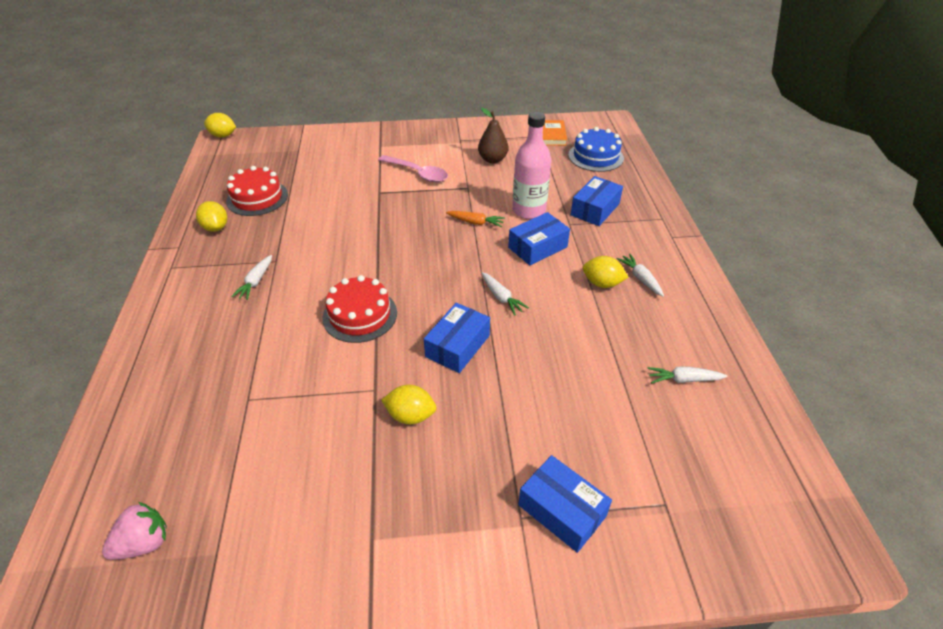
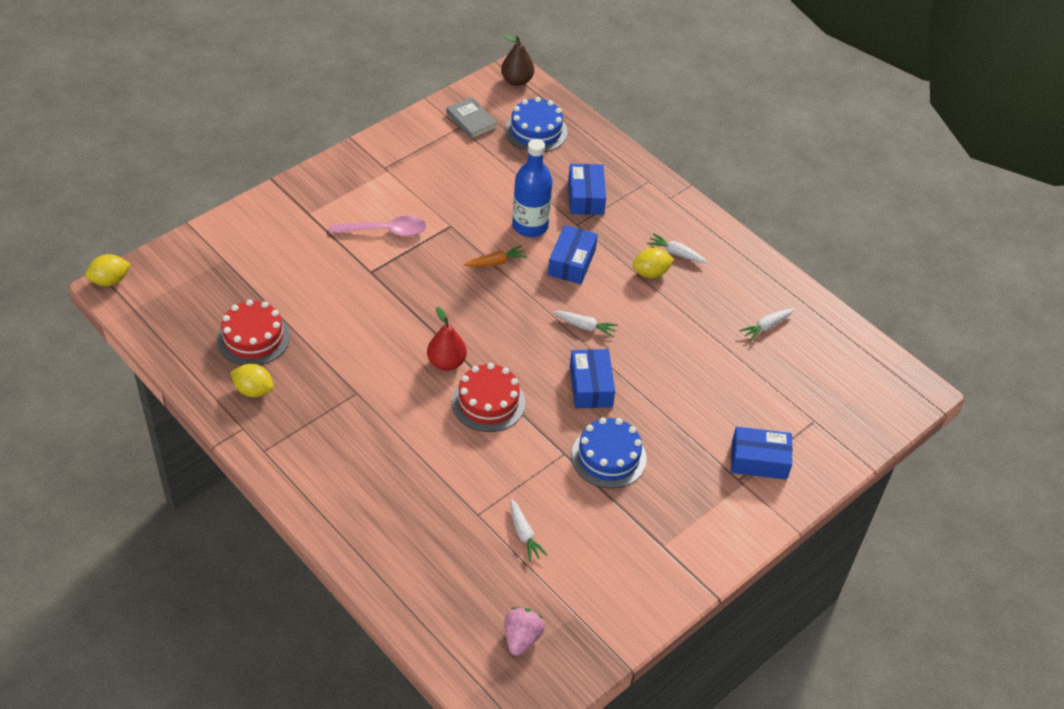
camera: 40 degrees left, 5 degrees up
(255, 282) = (363, 421): white carrot -> white carrot (524, 534)
(362, 271) = (446, 362): none -> red pear
(410, 415) = (608, 457): yellow lemon -> blue cake
(492, 159) = (442, 179): brown pear -> brown pear (517, 81)
(529, 210) = (530, 226): pink bottle -> blue bottle
(551, 135) = (471, 120): orange book -> grey book

